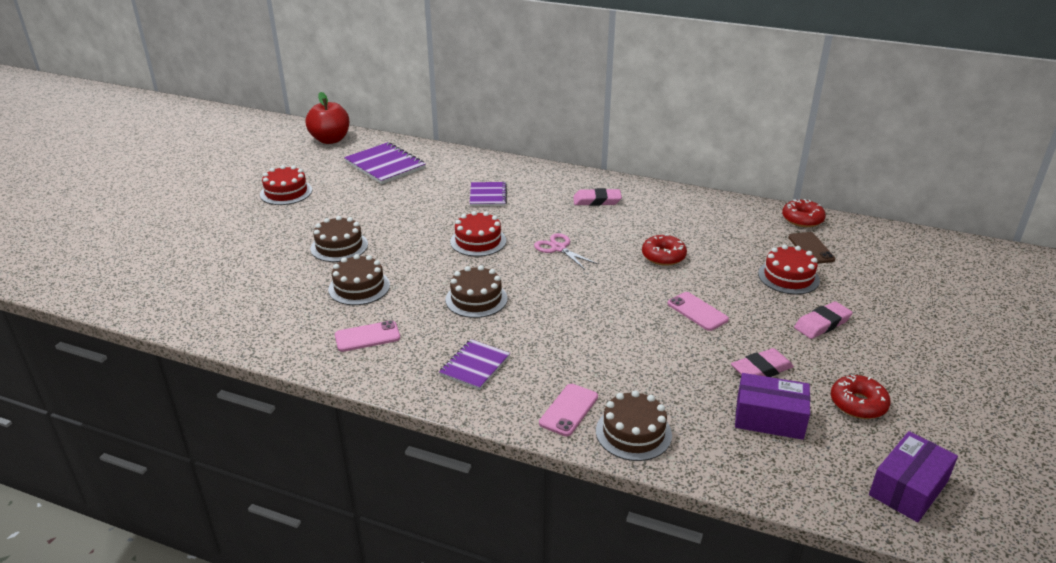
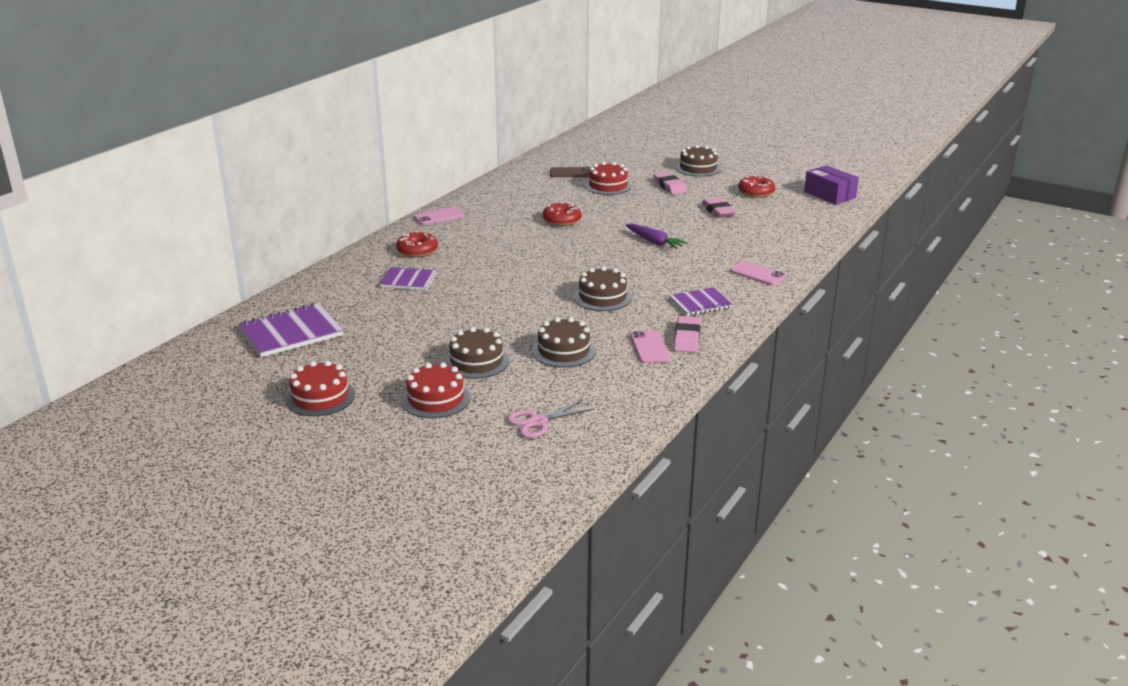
camera: 80 degrees left, 5 degrees down
(330, 140) = (180, 369): red apple -> none
(475, 366) = (700, 303): purple notebook -> purple notebook turned 60 degrees counterclockwise
(478, 241) = (500, 290): red cake -> red cake (435, 399)
(559, 248) = (530, 257): pink scissors -> pink scissors (538, 422)
(597, 201) = (451, 234): pink eraser -> pink eraser (687, 338)
(632, 323) = (655, 242): none -> purple carrot
(633, 433) = (782, 256): brown cake -> brown cake (698, 168)
(697, 311) = (645, 219): pink phone -> pink phone (439, 216)
(769, 418) = (769, 217): purple box -> none
(802, 219) = (527, 168): red donut -> red donut (417, 251)

